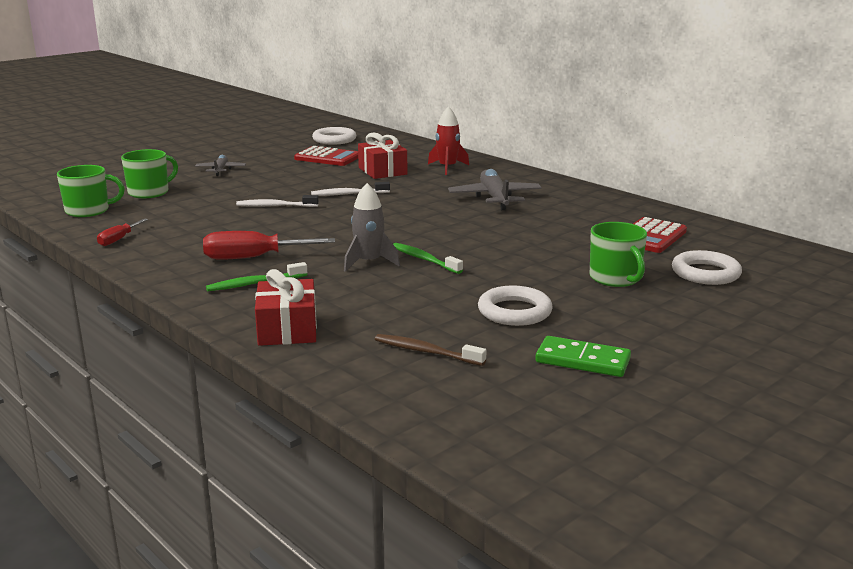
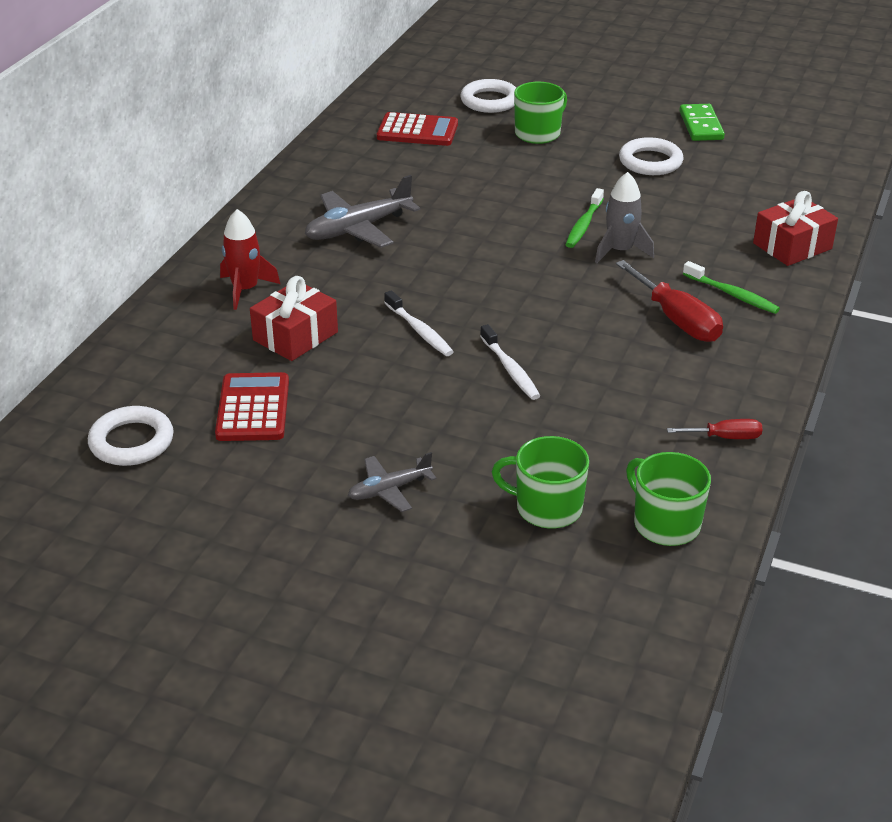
camera: 115 degrees left, 15 degrees up
(426, 352) = (756, 180): brown toothbrush -> none

